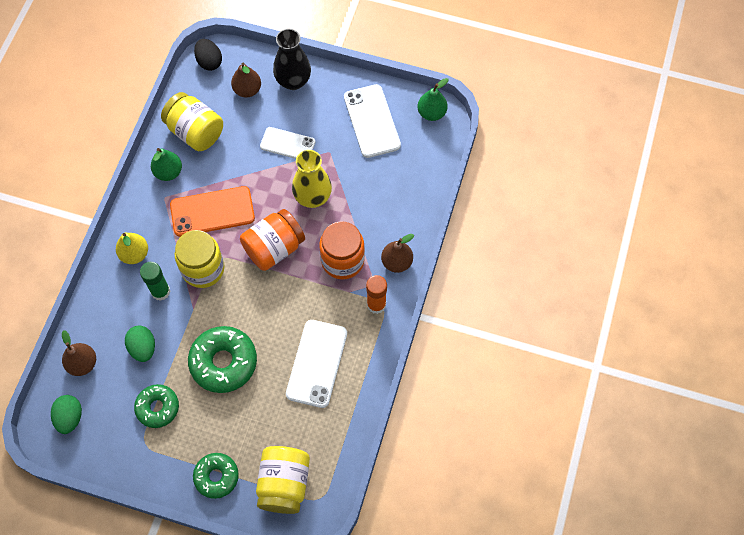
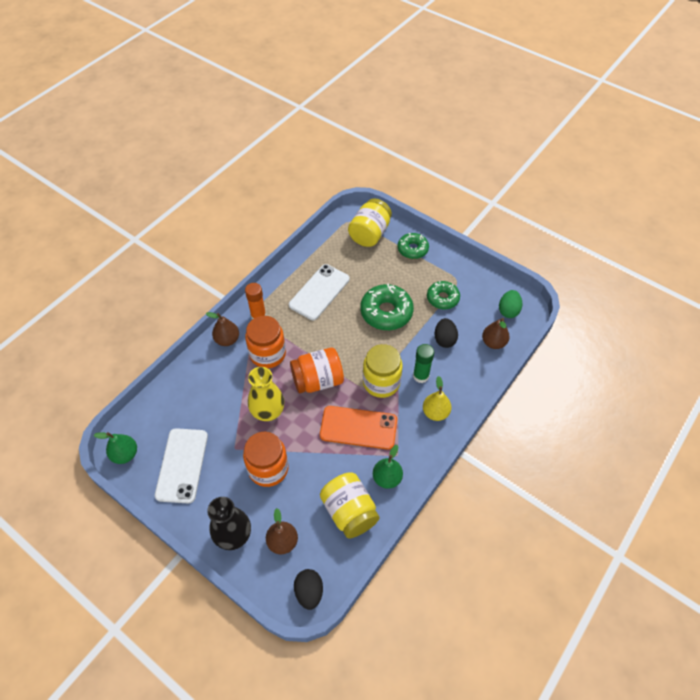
camera: 160 degrees left, 10 degrees down
(143, 348) = (444, 339): green egg -> black egg
(287, 144) = (268, 468): white phone -> orange jar

